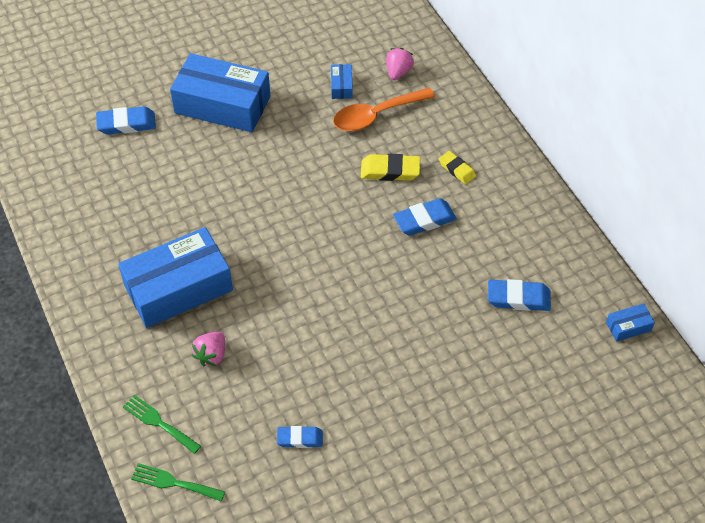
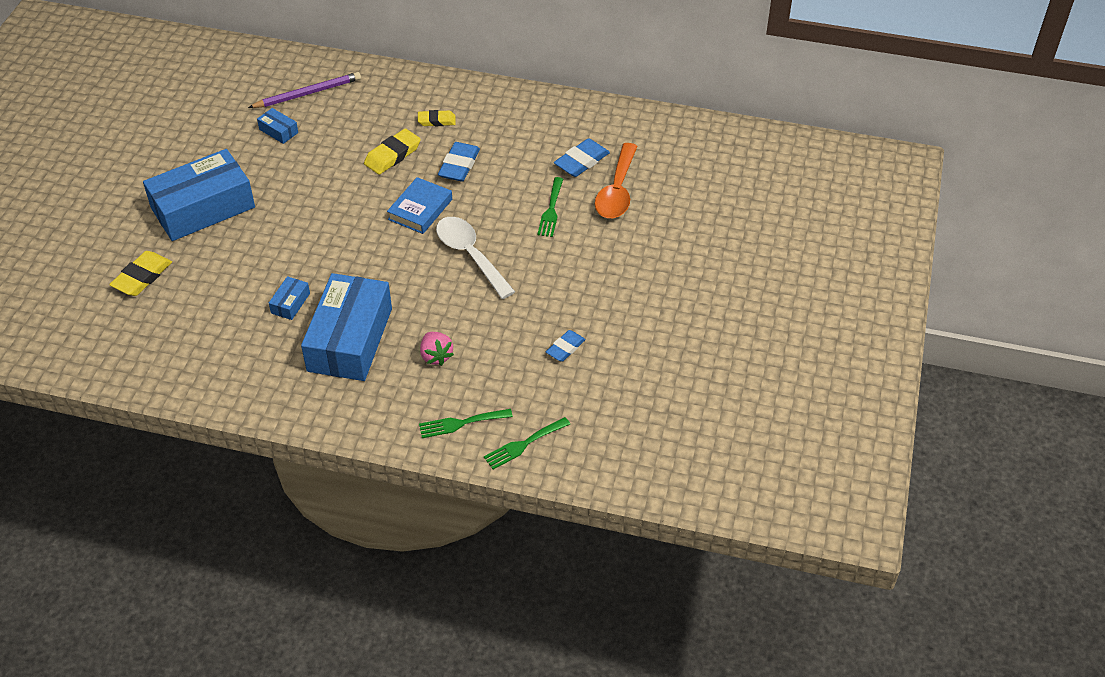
camera: 50 degrees left, 5 degrees down
(126, 124) = (142, 277): blue eraser -> yellow eraser
(336, 299) = (470, 255): none -> white spoon
(351, 231) = (420, 209): none -> blue book
(376, 115) = (332, 130): orange spoon -> orange spoon (617, 191)
(398, 72) = (307, 93): pink strawberry -> purple pencil
(440, 318) = (551, 210): none -> green fork
(628, 326) = (664, 125): blue box -> blue box (290, 303)

